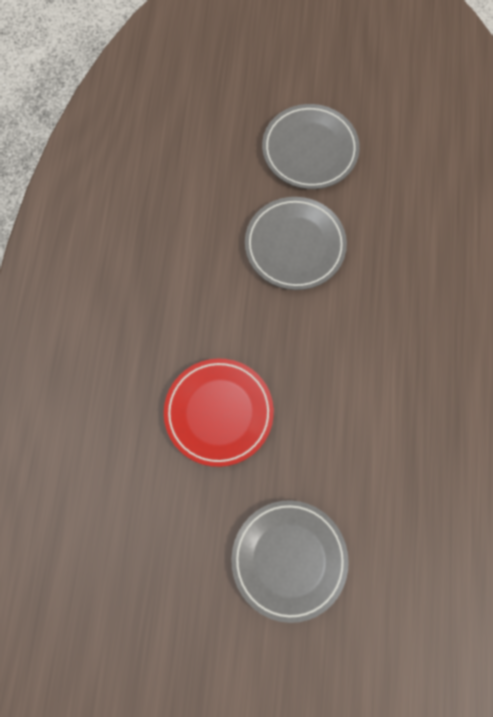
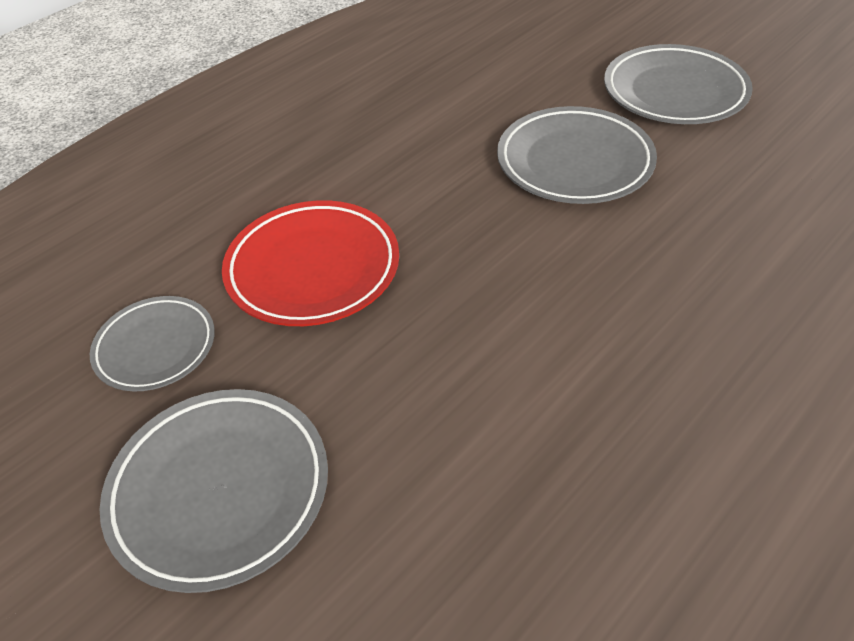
camera: 40 degrees right, 25 degrees down
(185, 514) = (155, 347): none -> grey plate

